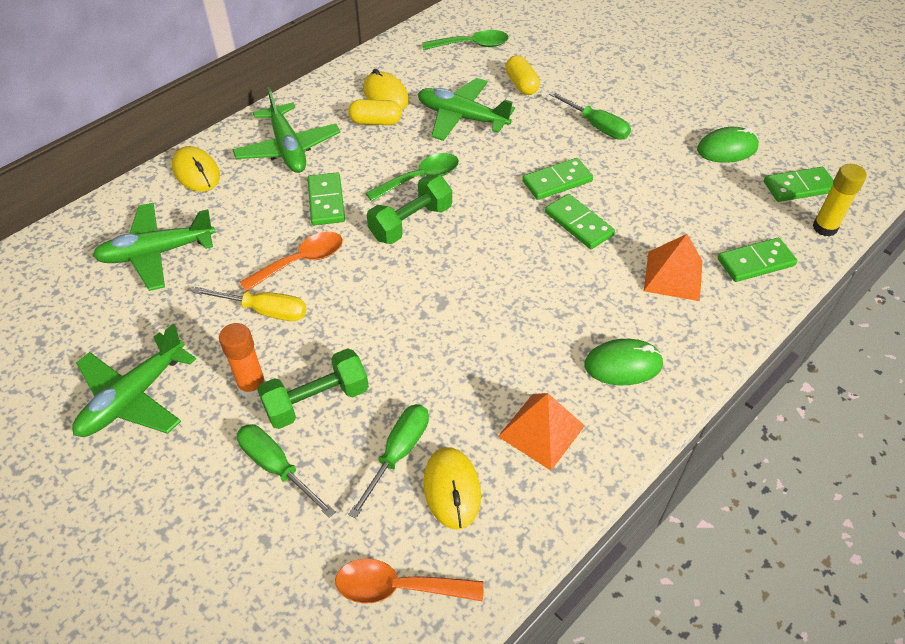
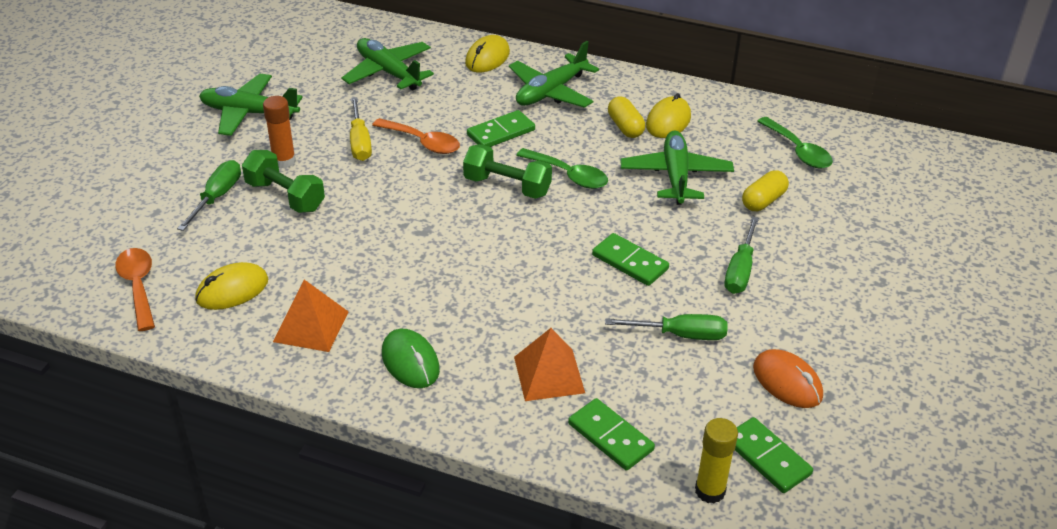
camera: 65 degrees right, 10 degrees down
(398, 453) = (254, 252): green screwdriver -> green screwdriver (680, 335)
(578, 224) = (578, 291): green domino -> none
(727, 149) = (787, 382): green mouse -> orange mouse

